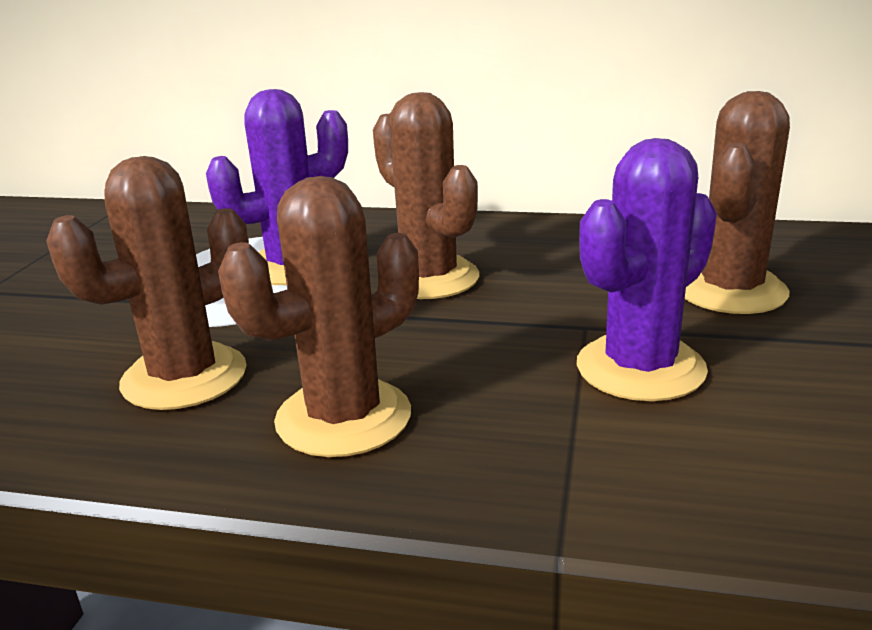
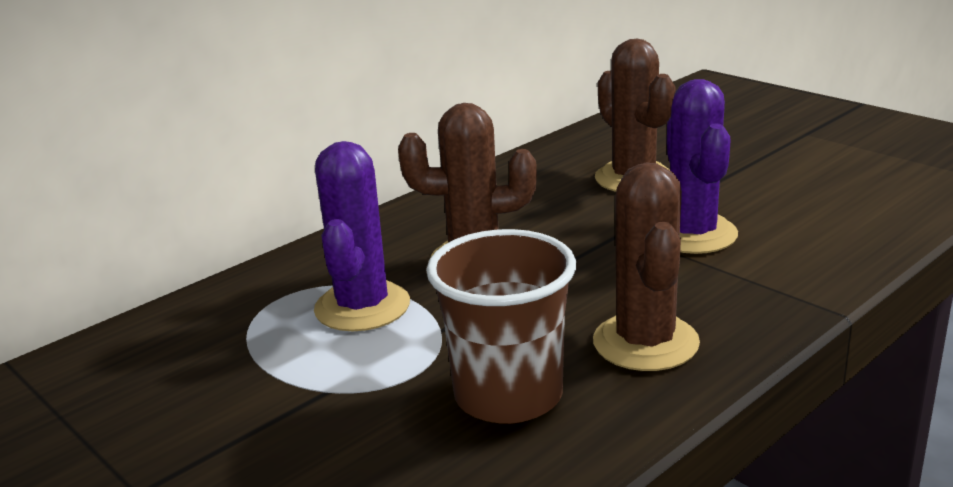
camera: 55 degrees left, 0 degrees up
(184, 377) = (508, 396): brown cactus -> brown cup

